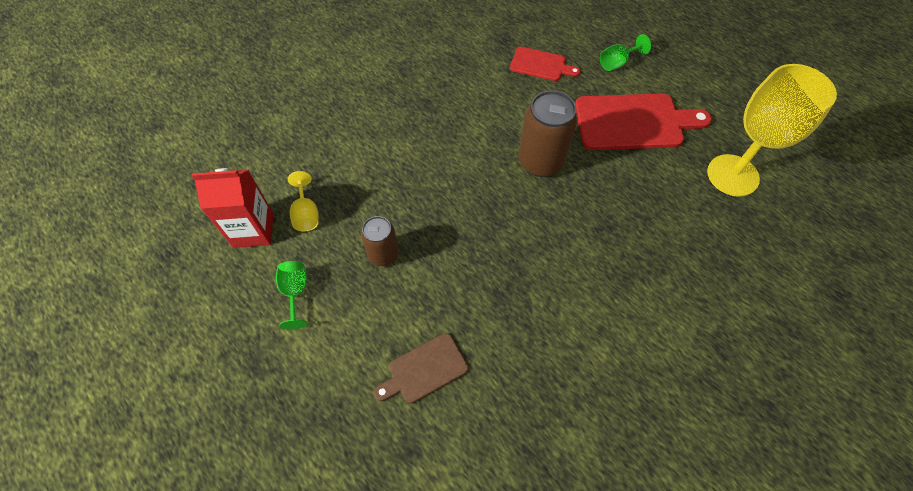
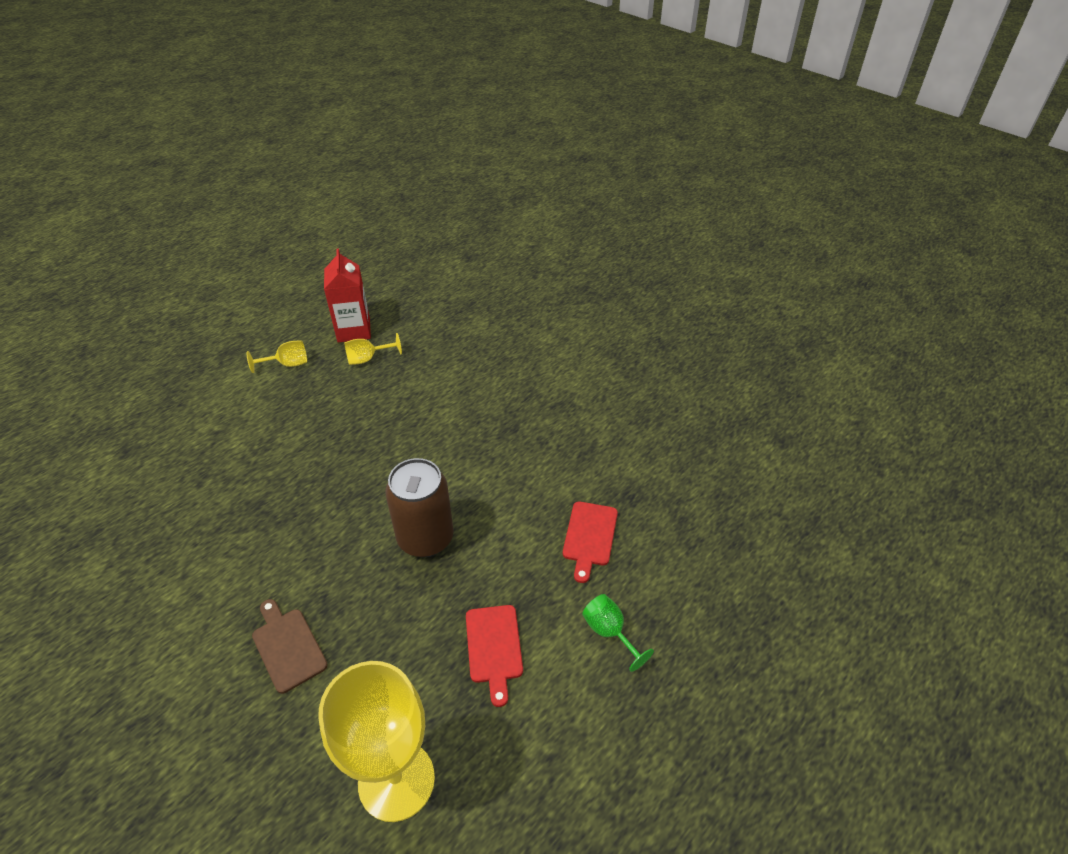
camera: 85 degrees right, 15 degrees down
(295, 293) = (287, 364): green goblet -> yellow goblet
(383, 254) = (317, 414): brown can -> none
(424, 369) = (194, 454): brown cutting board -> brown cutting board (288, 646)
(633, 122) = (494, 647): red cutting board -> red cutting board, size x0.55

